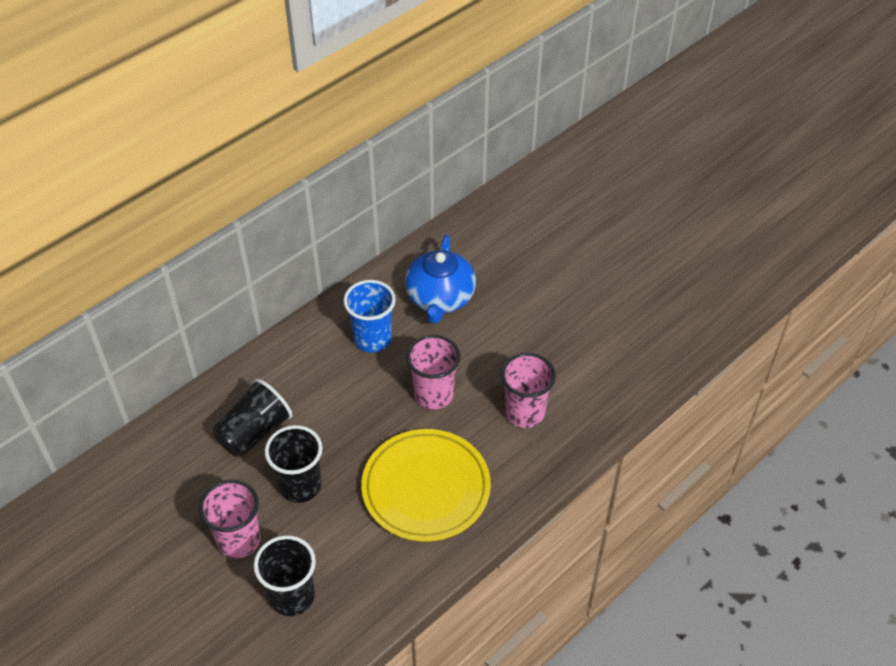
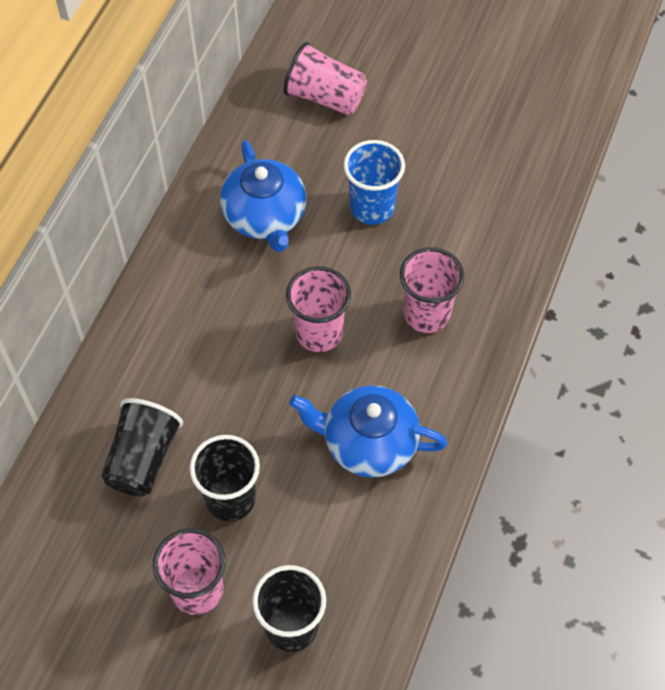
camera: 25 degrees left, 10 degrees up
(372, 339) = (216, 294): blue cup -> blue cup (372, 208)
(426, 488) = (368, 443): yellow plate -> blue teapot
(533, 230) = (325, 97): none -> pink cup

